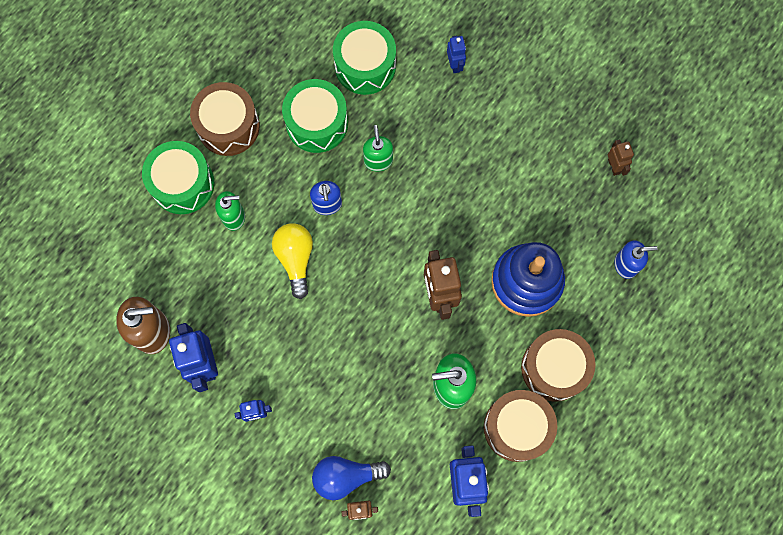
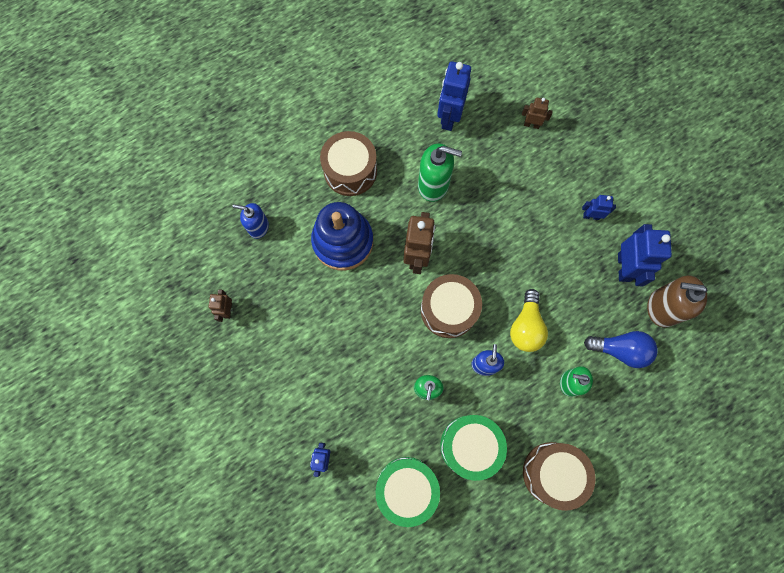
camera: 160 degrees left, 0 degrees up
(183, 184) = (608, 431): green drum -> none
(346, 476) = (535, 150): blue light bulb -> blue light bulb (620, 350)
(517, 427) = (396, 140): brown drum -> brown drum (448, 310)

